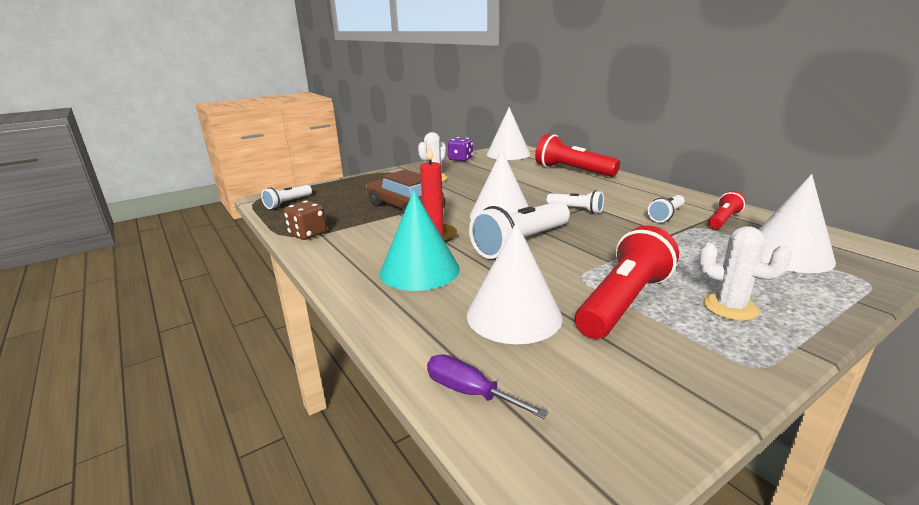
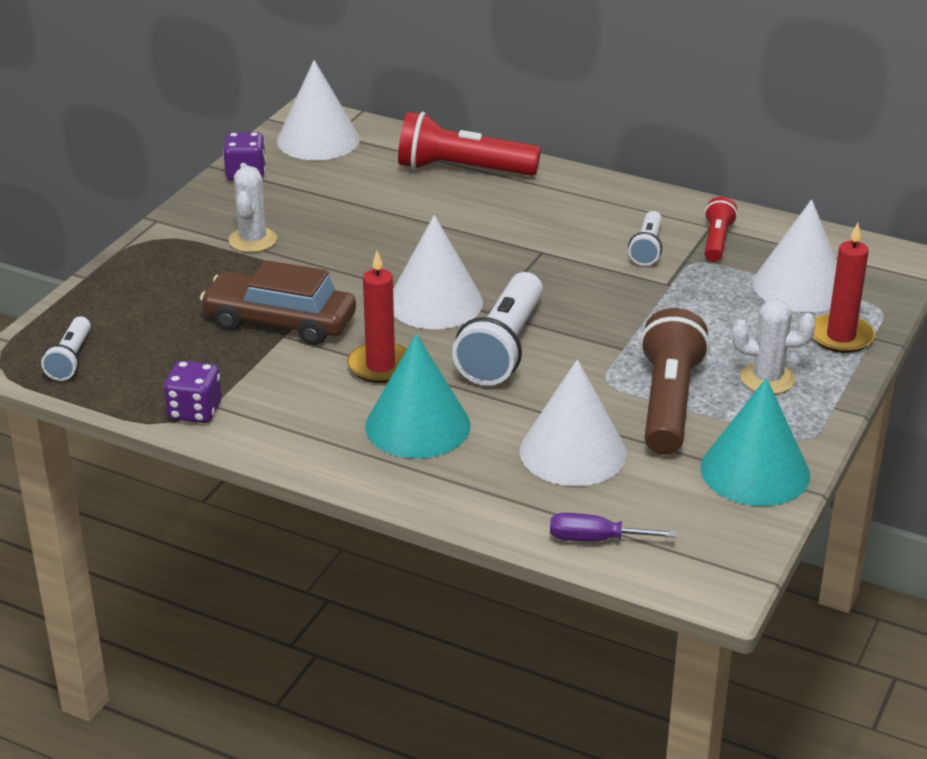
camera: 30 degrees left, 10 degrees up
(308, 234) = (195, 411): brown dice -> purple dice
(576, 210) = (528, 265): white flashlight -> none
(624, 302) = (669, 403): red flashlight -> brown flashlight
(680, 380) = (755, 471): none -> turquoise cone
(820, 293) = (840, 337): none -> red candle

